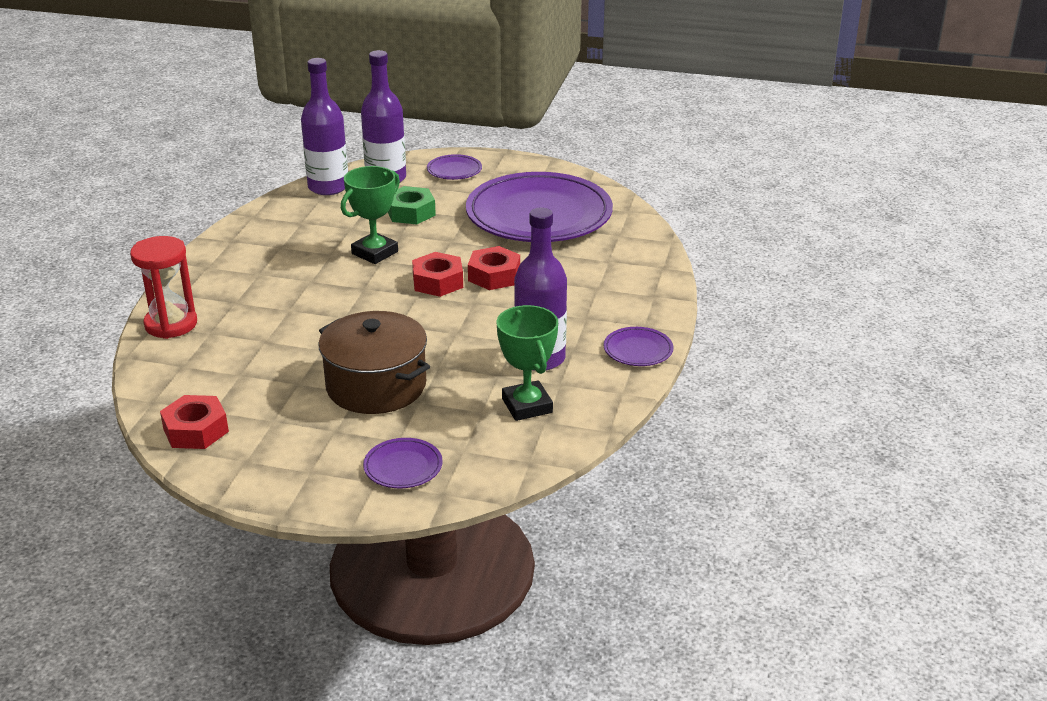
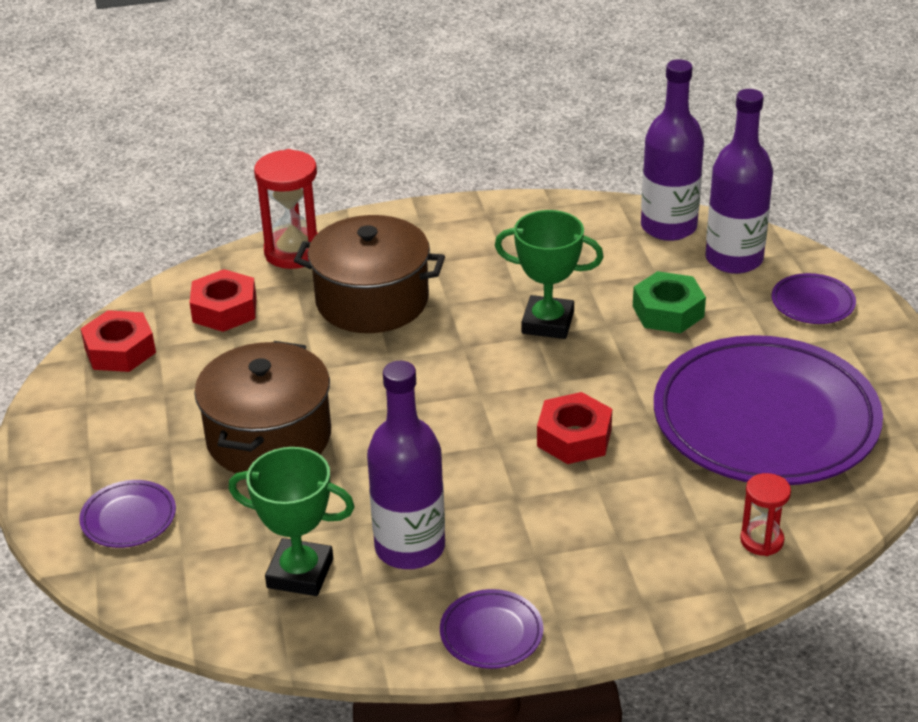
camera: 65 degrees right, 5 degrees up
(271, 308) = (372, 300): none -> brown pot
(438, 282) = (522, 397): red nut -> red nut (224, 310)
(527, 406) = (300, 573): green trophy -> green trophy turned 60 degrees clockwise
(634, 247) = (761, 540): none -> red hourglass

